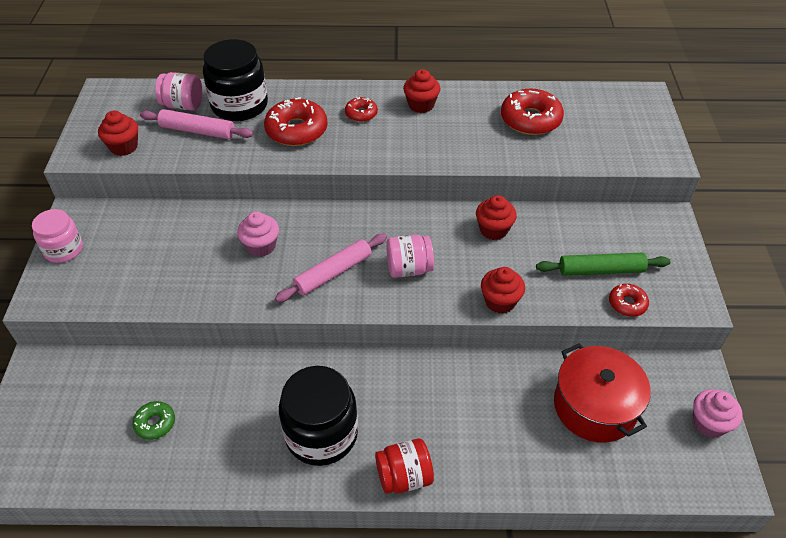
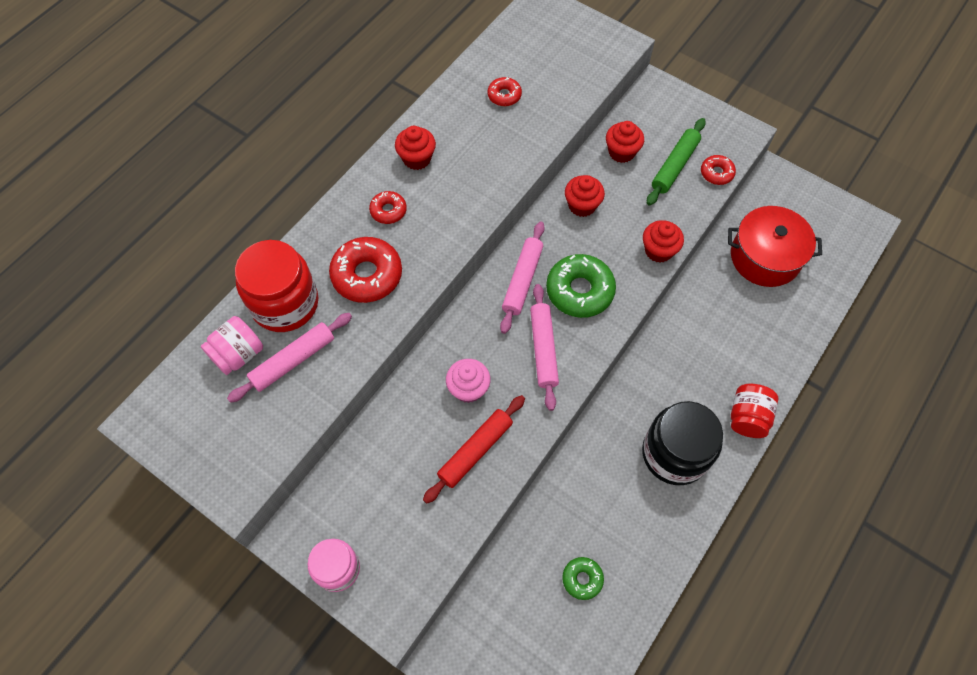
camera: 55 degrees left, 15 degrees up
(124, 147) = (260, 441): red cupcake -> red cupcake (621, 152)
(209, 277) = (475, 451): none -> red rolling pin
(239, 105) = (285, 303): black jar -> red jar
(386, 229) = (522, 280): none -> pink rolling pin
(409, 268) = (579, 291): pink jar -> green donut
(530, 120) = (504, 95): red donut -> red donut, size x0.54
(709, 423) = (819, 202): pink cupcake -> none

